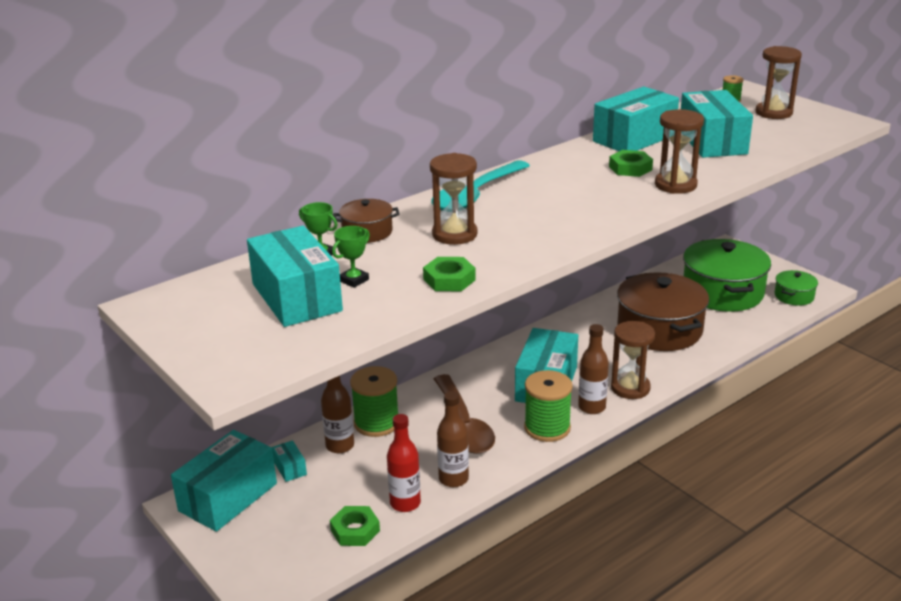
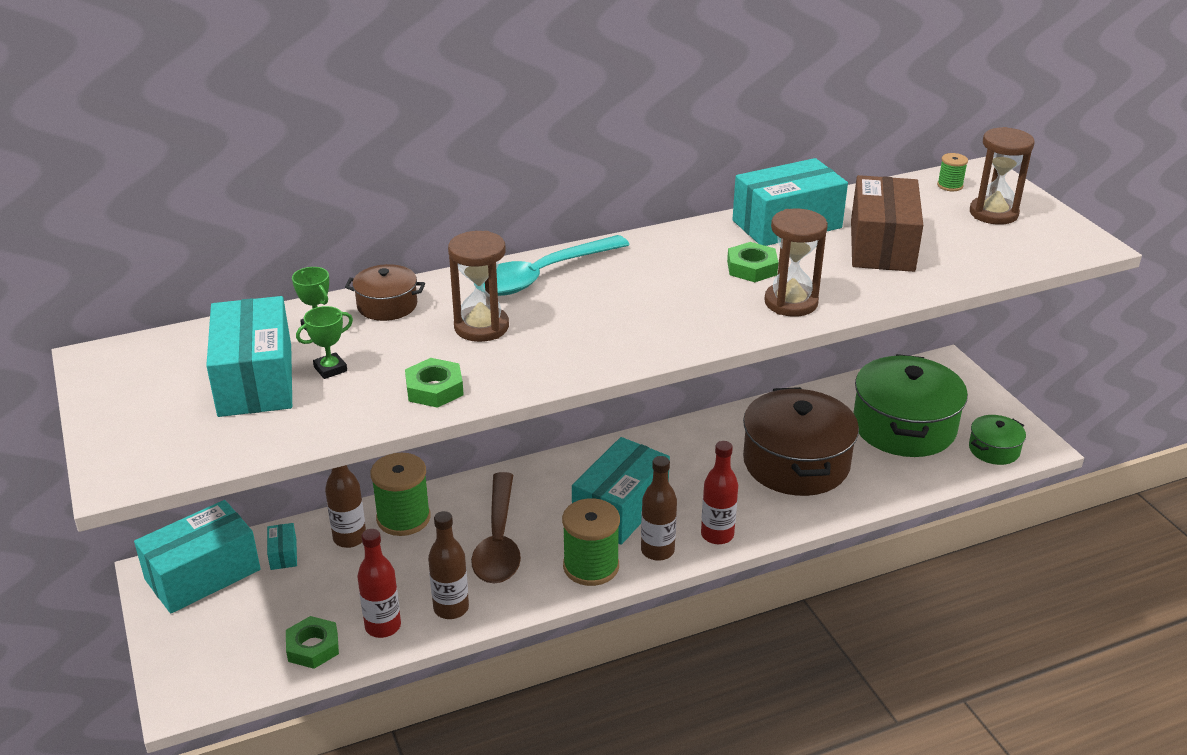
camera: 15 degrees right, 5 degrees up
(630, 388) = (717, 535): brown hourglass -> red bottle
(712, 142) = (882, 245): turquoise box -> brown box

